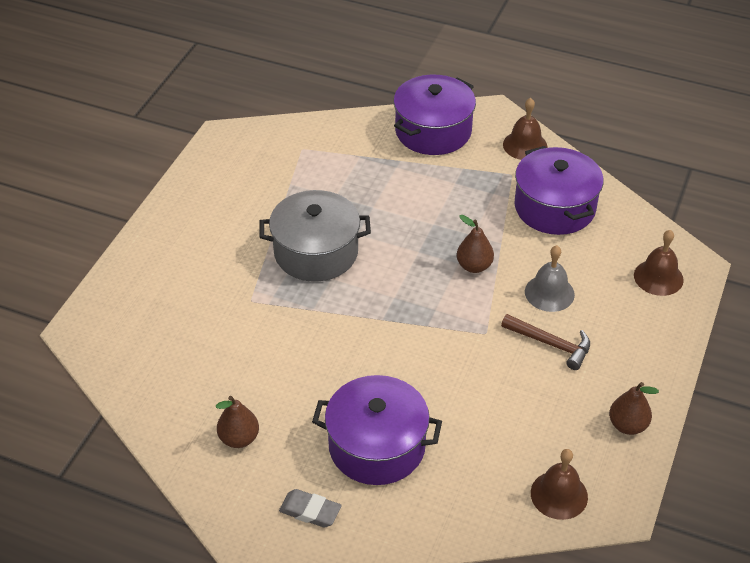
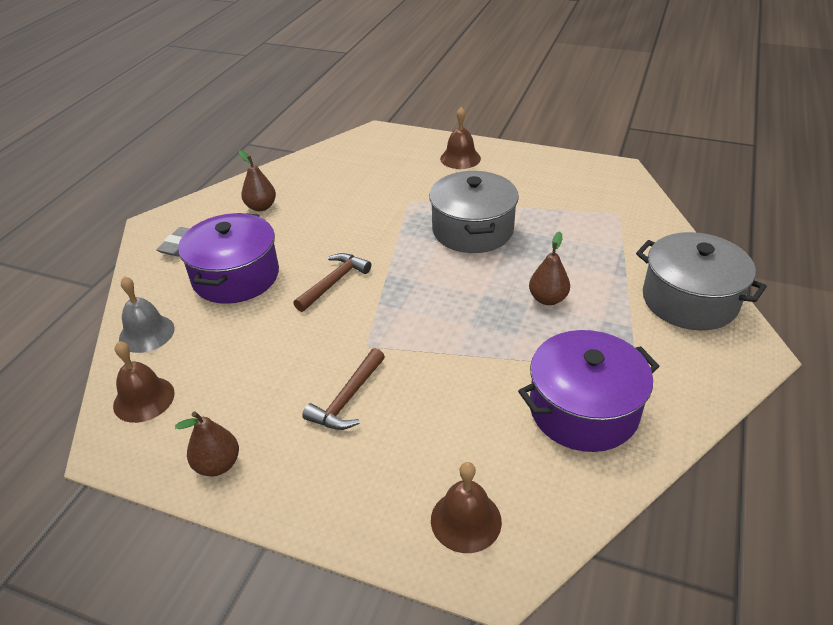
camera: 90 degrees right, 5 degrees down
(393, 360) = (334, 282): none -> brown hammer
(433, 131) = (689, 300): purple pot -> grey pot
(474, 266) = (466, 336): brown pear -> brown pear (547, 299)
(525, 145) = (699, 382): brown bell -> brown bell (460, 158)
(549, 293) = (429, 400): grey bell -> grey bell (146, 333)

